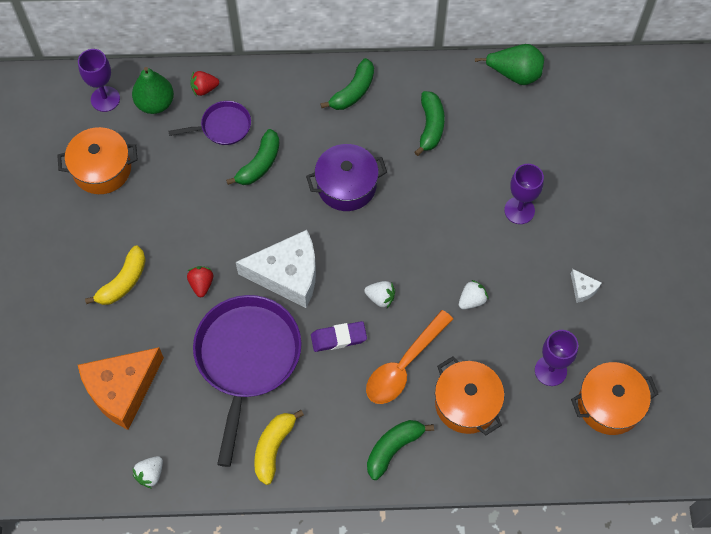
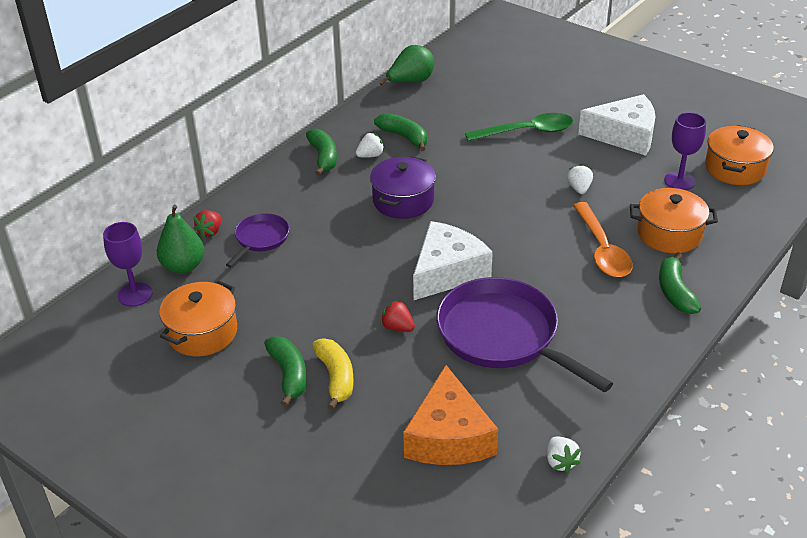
camera: 50 degrees left, 25 degrees down
(259, 164) = (323, 236): green banana -> green banana (289, 375)
(273, 447) = (609, 363): yellow banana -> none
(338, 338) = (539, 272): purple eraser -> none
(380, 298) = (526, 232): white strawberry -> white strawberry (370, 155)
(519, 210) = (526, 132): purple goblet -> green spoon
(583, 289) = (625, 135): white cheese -> white cheese, size x2.46

